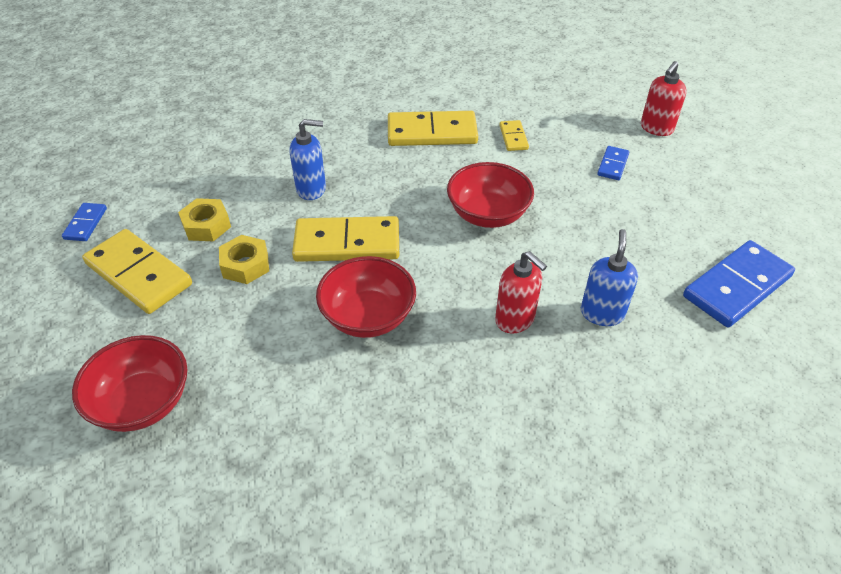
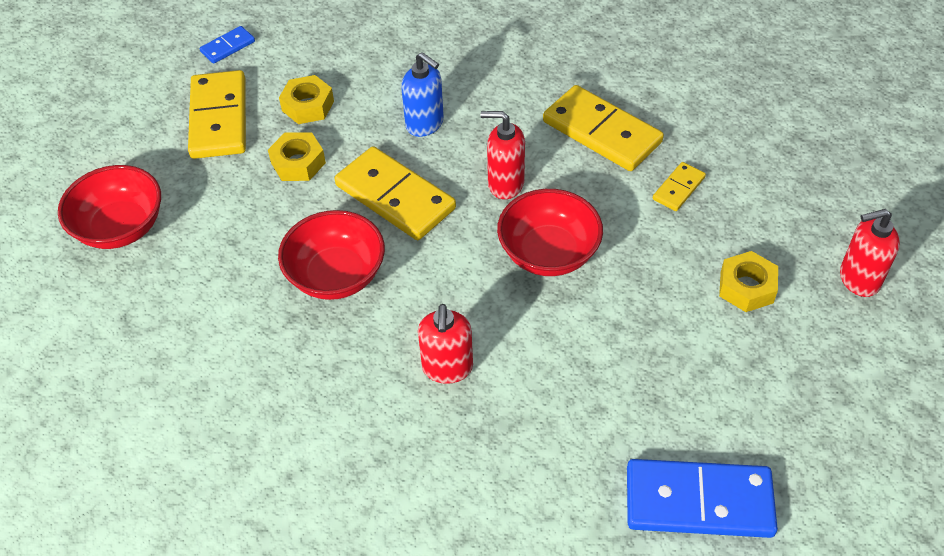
camera: 45 degrees right, 5 degrees up
(411, 193) = (505, 184): none -> red soap dispenser
(602, 313) = (530, 422): blue soap dispenser -> none
(613, 165) = (746, 287): blue domino -> yellow nut

